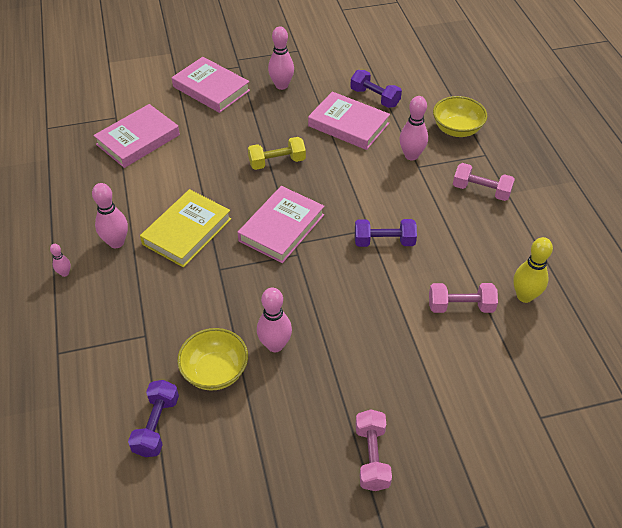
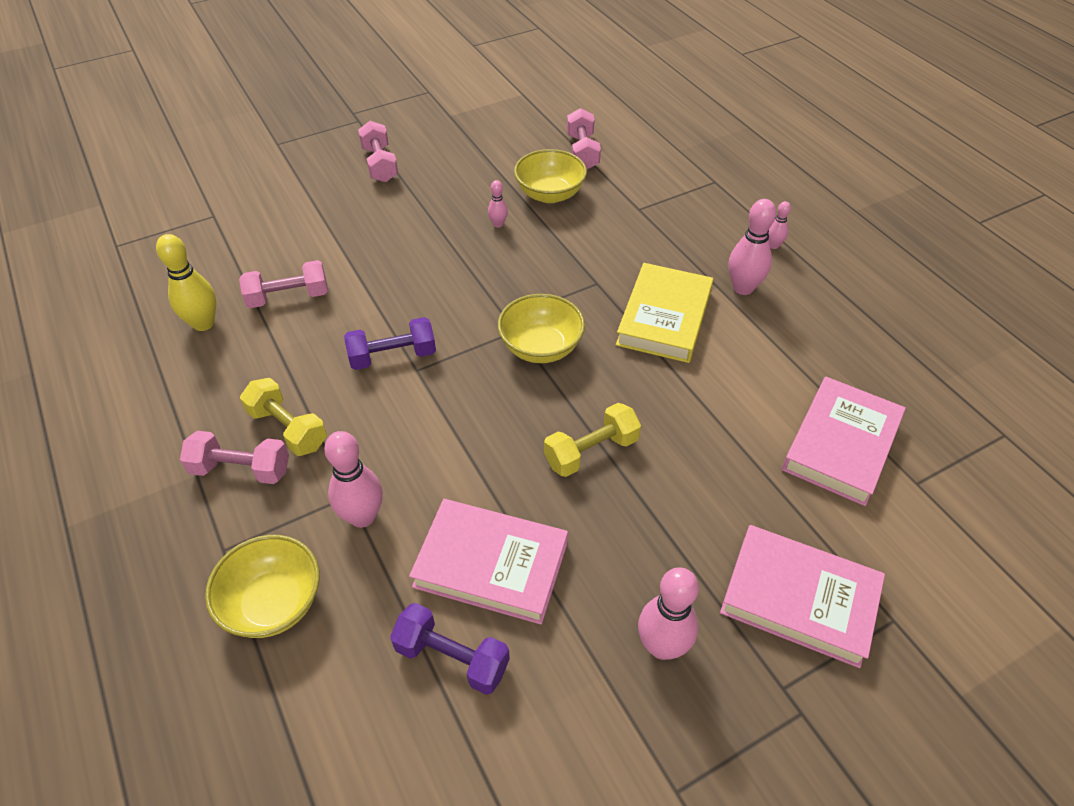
camera: 165 degrees right, 0 degrees up
(156, 425) = (582, 152): purple dumbbell -> pink dumbbell
(275, 345) = (498, 224): pink bowling pin -> pink bowling pin, size x0.52
(281, 228) = (541, 347): pink book -> yellow bowl
(454, 208) = (288, 429): none -> yellow dumbbell

